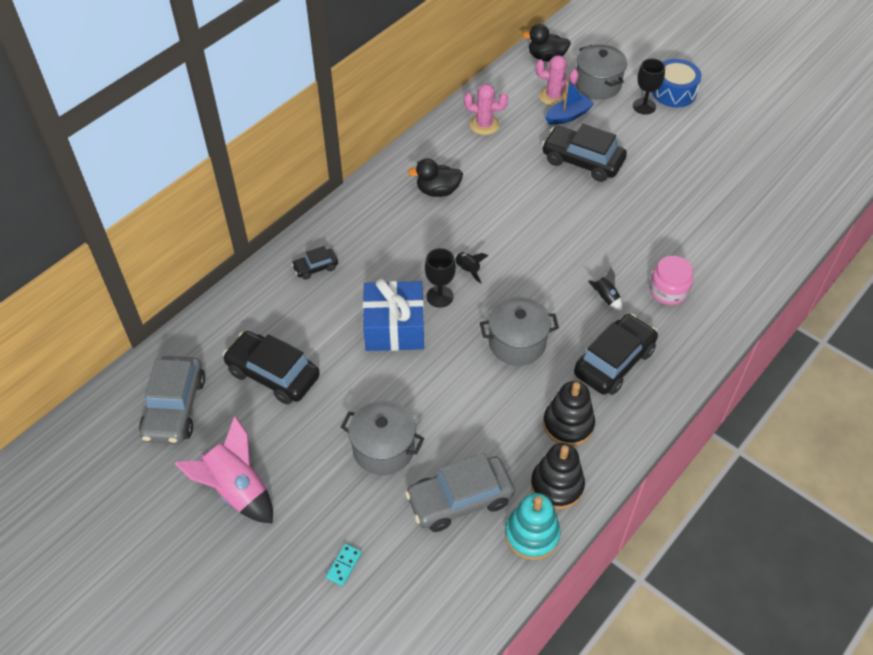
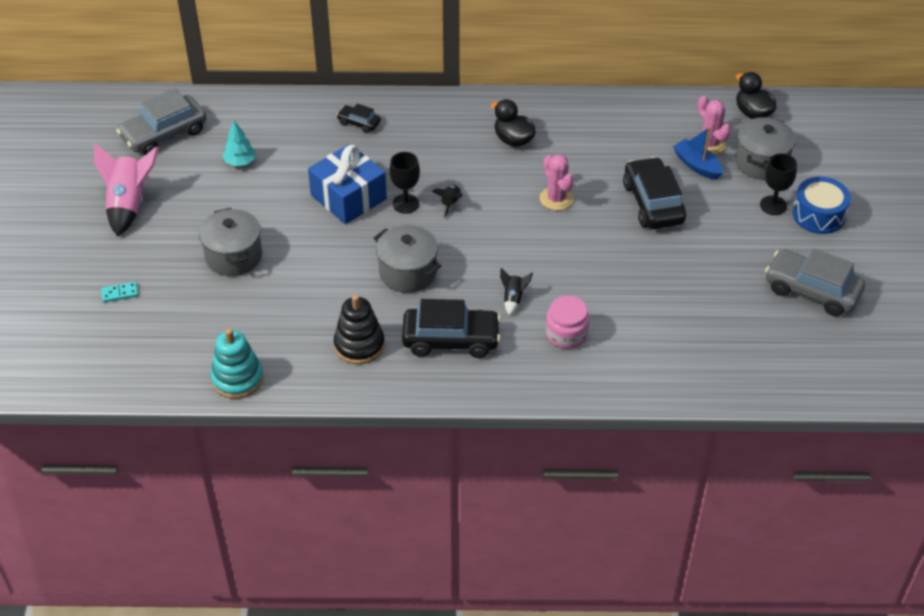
camera: 50 degrees right, 5 degrees down
(273, 374) = (240, 162): black car -> turquoise tree
(460, 499) = (230, 322): grey car -> grey car (812, 290)
(484, 125) = (620, 123): pink cactus -> pink cactus (556, 199)
(557, 485) = (295, 369): black stacking toy -> none
(568, 116) = (697, 165): blue boat -> blue boat turned 150 degrees counterclockwise

